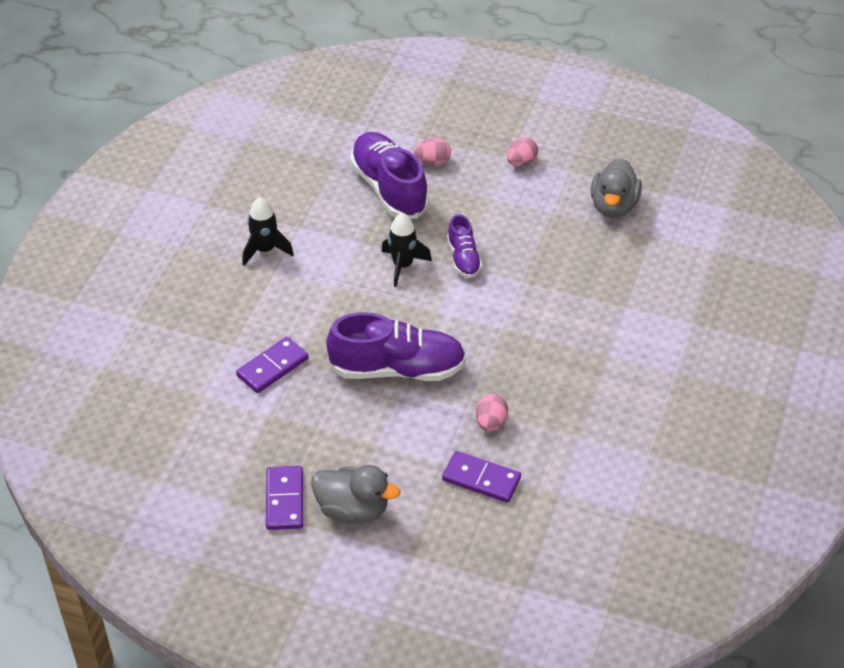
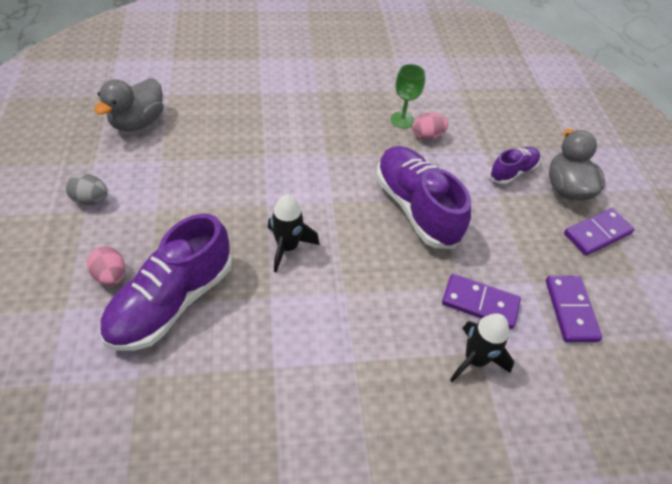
camera: 120 degrees left, 5 degrees up
(265, 250) = (329, 387): black rocket -> black rocket (474, 359)
(463, 258) = (254, 204): purple shoe -> purple shoe (512, 172)
(481, 479) = (479, 128): purple domino -> purple domino (570, 310)
(521, 163) = (91, 200): pink egg -> grey egg
(527, 412) = (402, 120): none -> green goblet
(613, 206) = (138, 122): grey duck -> grey duck turned 135 degrees clockwise

